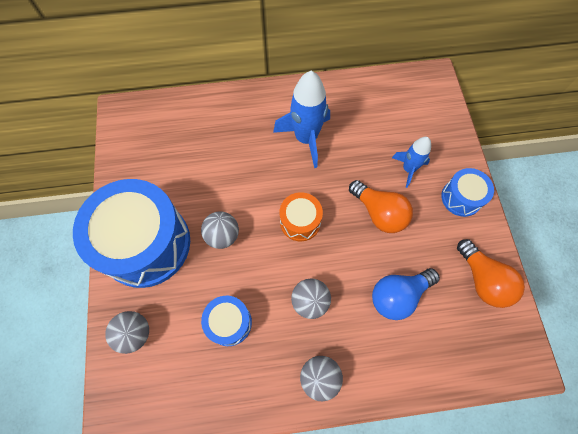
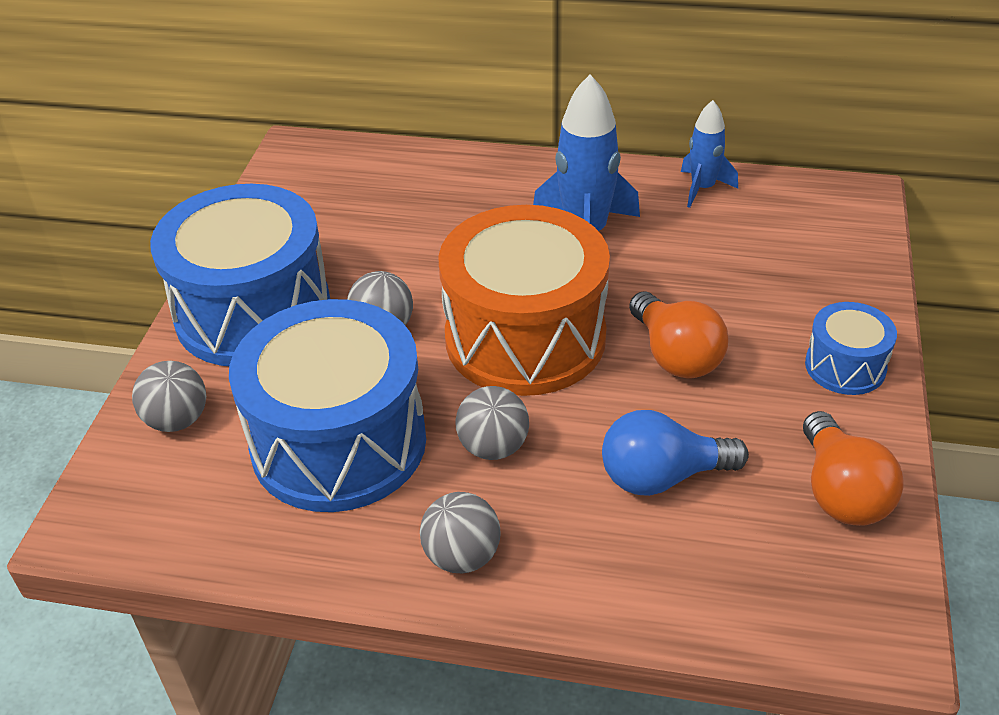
camera: 20 degrees right, 25 degrees down
(229, 323) = (339, 443): blue drum -> blue drum, size x2.11
(300, 222) = (525, 338): orange drum -> orange drum, size x2.11
(408, 169) = (757, 307): blue rocket -> blue rocket (702, 188)

